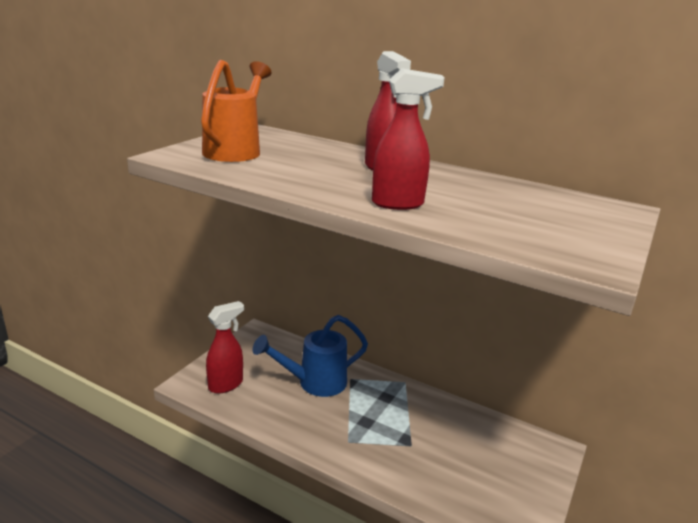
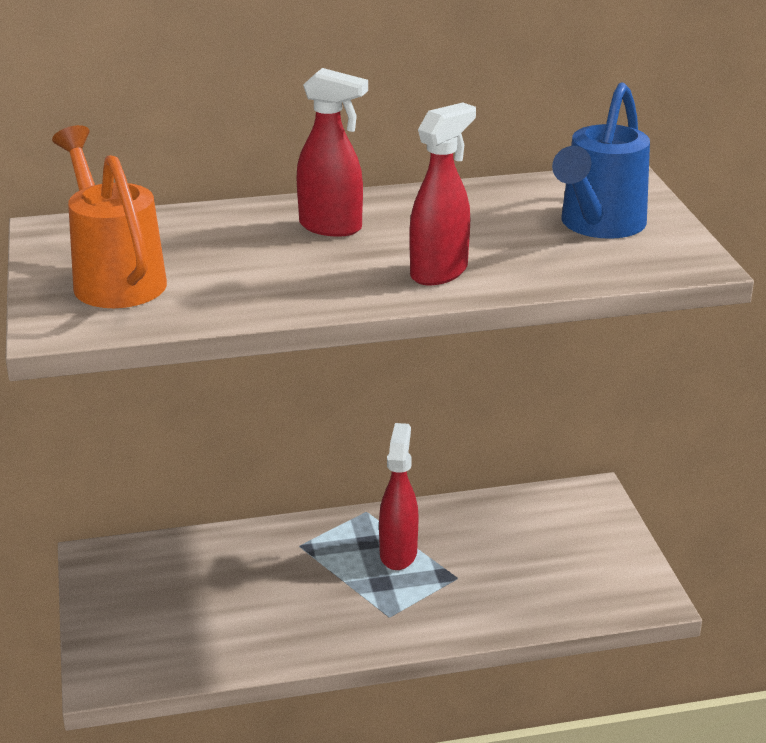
camera: 40 degrees left, 5 degrees up
(226, 384) = (156, 647): red spray bottle -> red spray bottle (398, 553)
(314, 383) = (263, 577): blue watering can -> blue watering can (597, 226)

